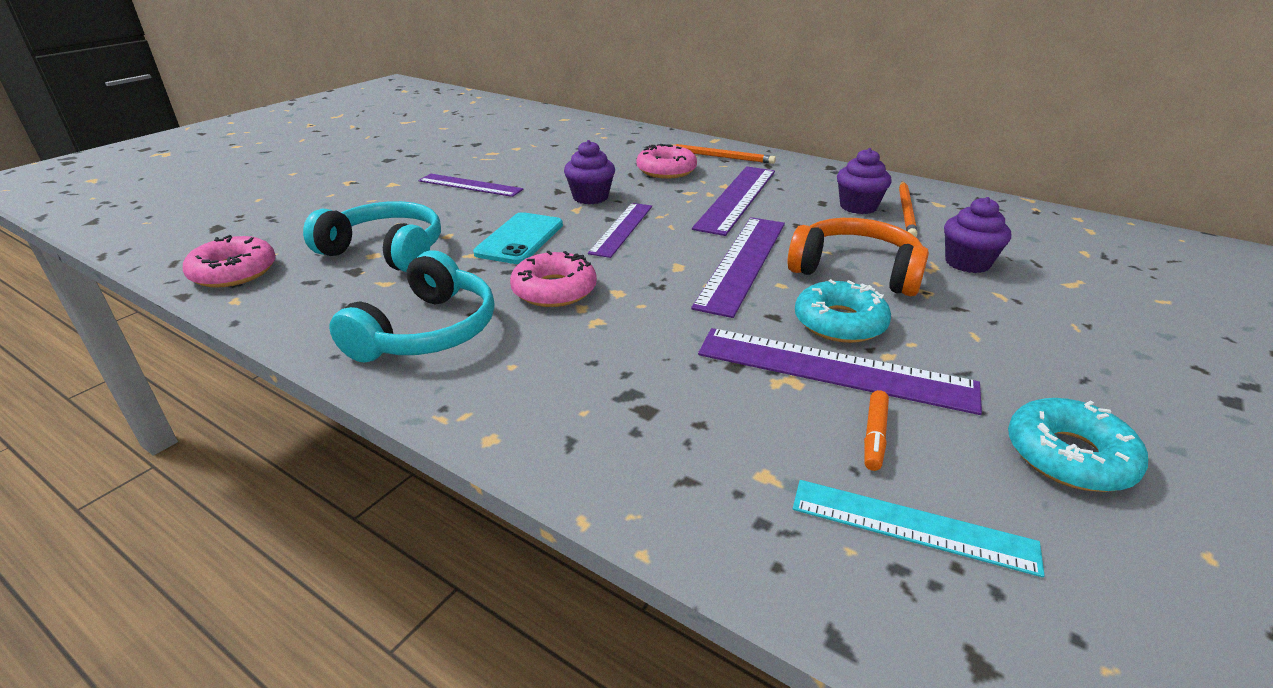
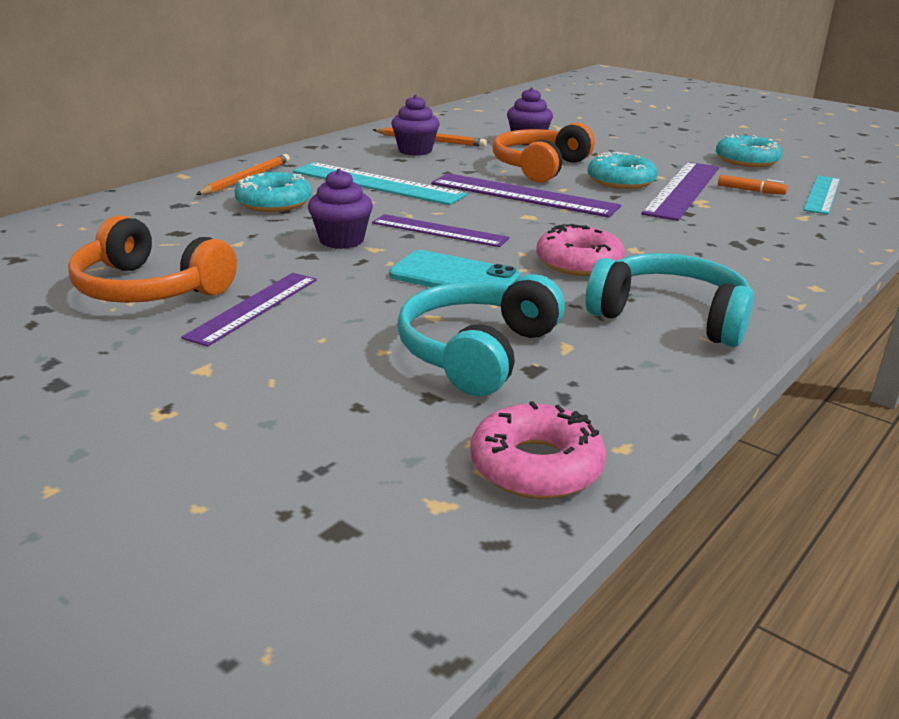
camera: 85 degrees left, 5 degrees down
(500, 159) = (149, 289): none -> orange headphones
(666, 170) = (274, 202): pink donut -> turquoise donut
(737, 198) = (377, 183): purple ruler -> turquoise ruler

